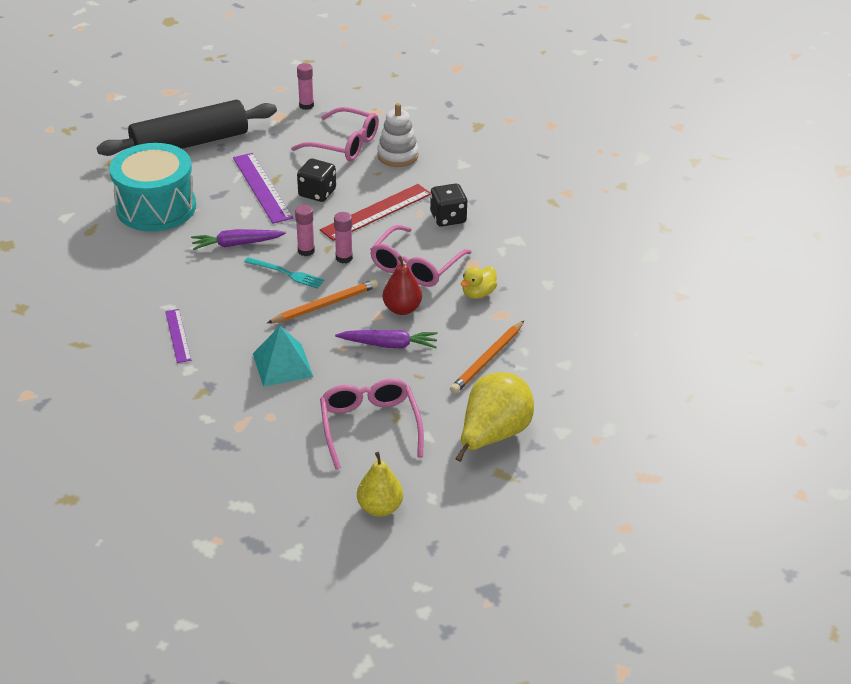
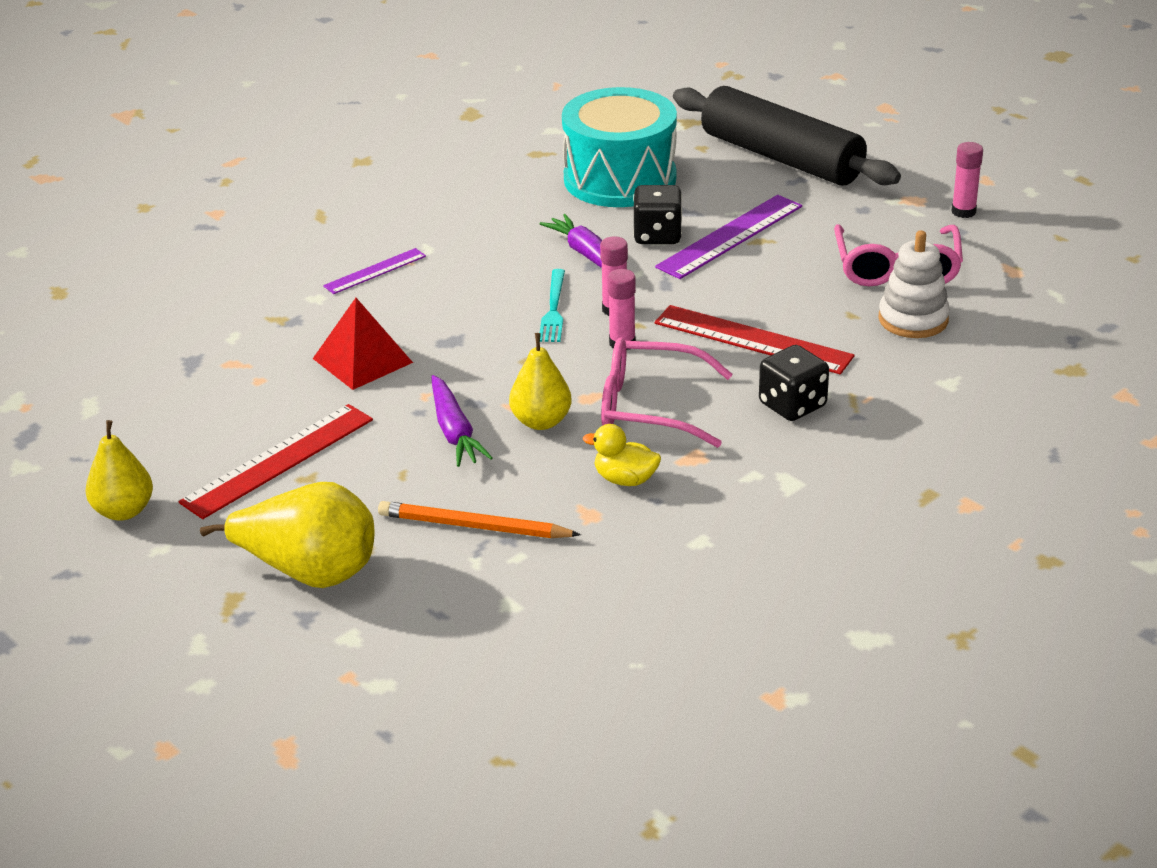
camera: 70 degrees right, 5 degrees down
(282, 365) = (362, 360): turquoise pyramid -> red pyramid
(317, 193) = (755, 281): black dice -> black dice (657, 235)
(325, 305) = (507, 357): orange pencil -> none
(369, 425) = (278, 460): pink glasses -> red ruler
(402, 309) = (541, 421): red pear -> yellow pear

